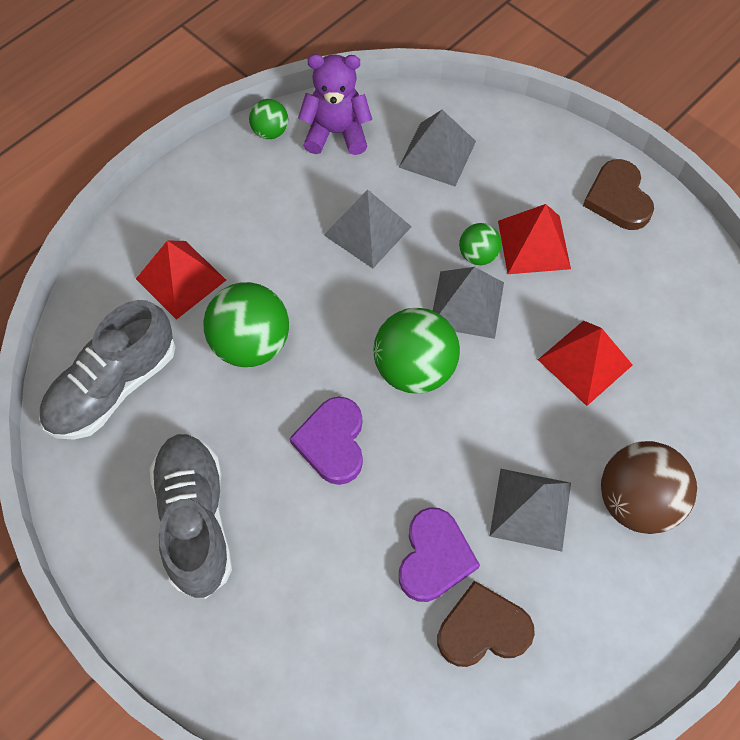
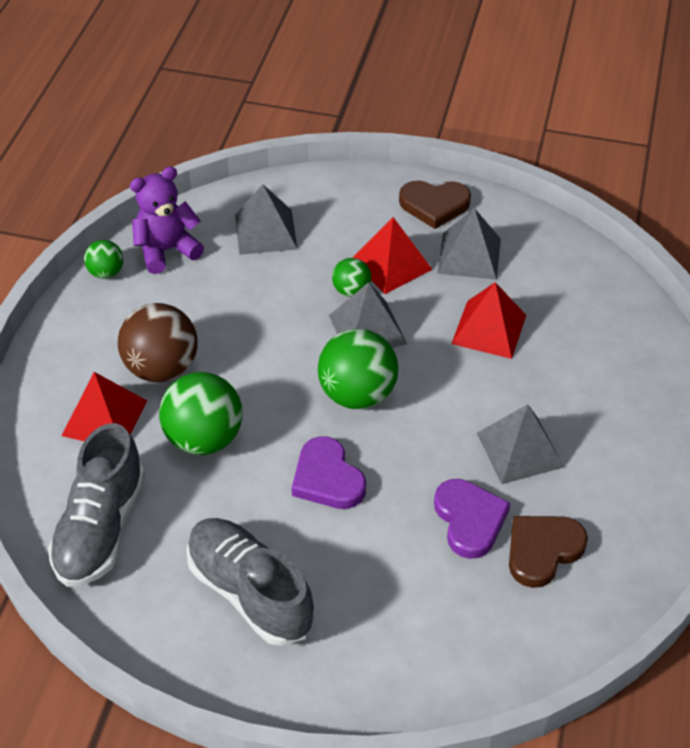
camera: 30 degrees left, 15 degrees down
(367, 230) = (246, 311): grey pyramid -> grey pyramid (469, 255)
(618, 198) = (434, 205): brown heart -> brown heart turned 45 degrees counterclockwise
(636, 500) = (594, 406): brown ball -> brown ball (162, 368)

